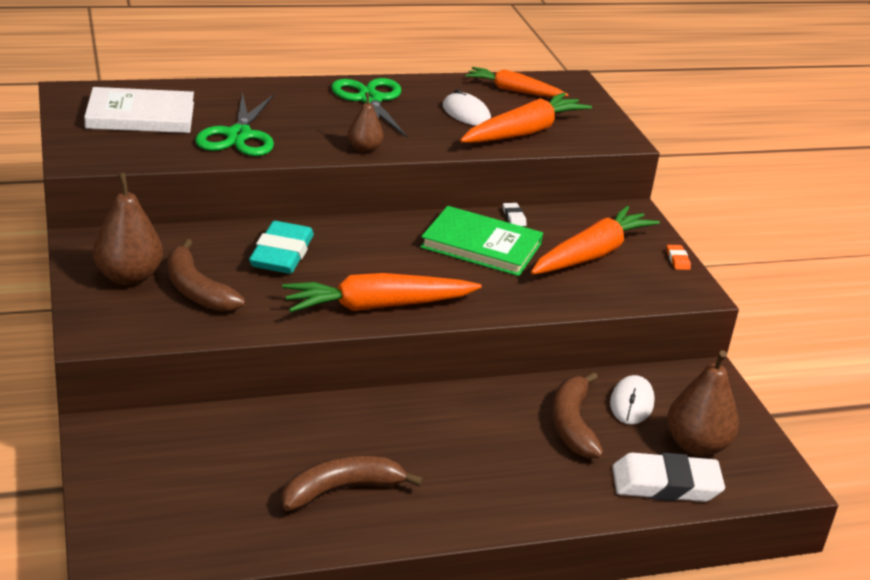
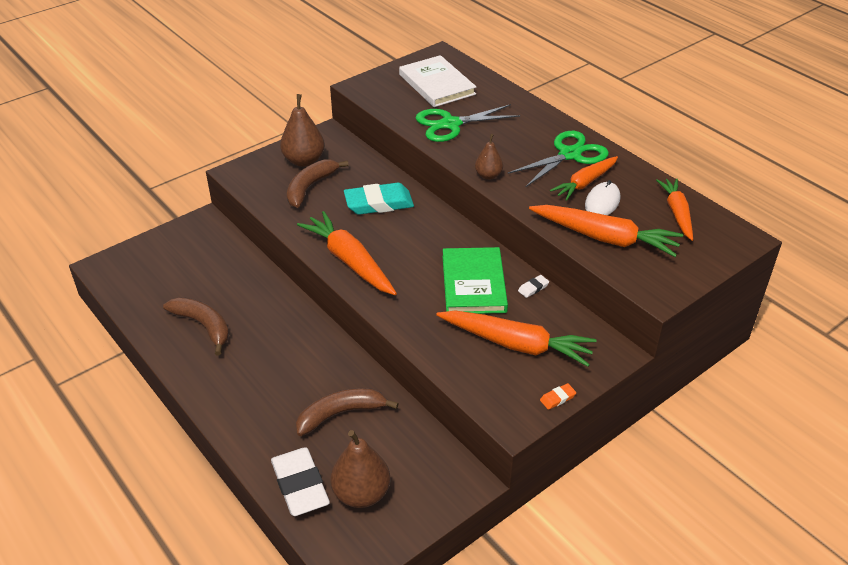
camera: 70 degrees right, 10 degrees up
(427, 110) = (585, 183): none -> orange carrot
(631, 403) = (391, 441): white mouse -> none

